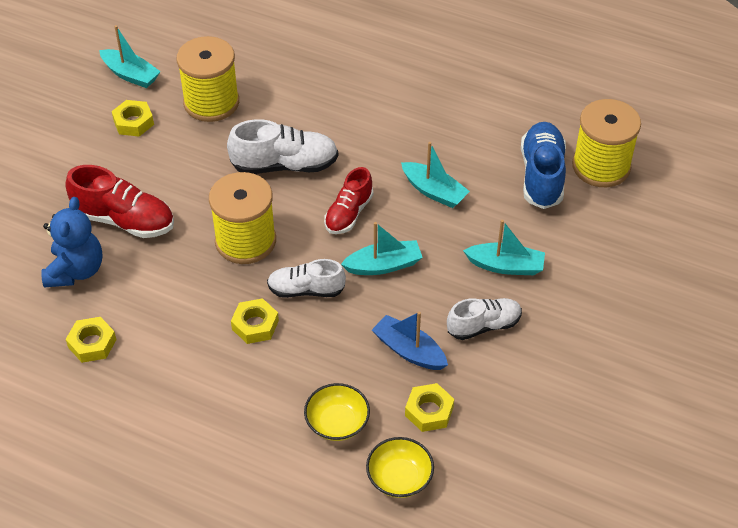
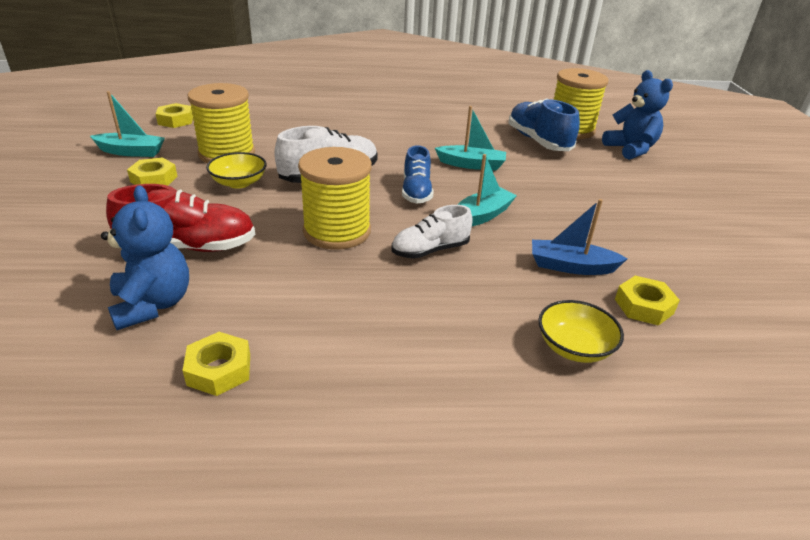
camera: 30 degrees left, 15 degrees down
(255, 325) = (405, 291): yellow nut -> yellow nut (175, 120)
(349, 213) = (416, 192): red shoe -> blue shoe
(399, 478) = (690, 375): yellow bowl -> yellow bowl (239, 183)
(483, 326) = (608, 232): white shoe -> none
(505, 266) = (576, 192): turquoise boat -> none
(637, 222) = (630, 149): none -> blue teddy bear

